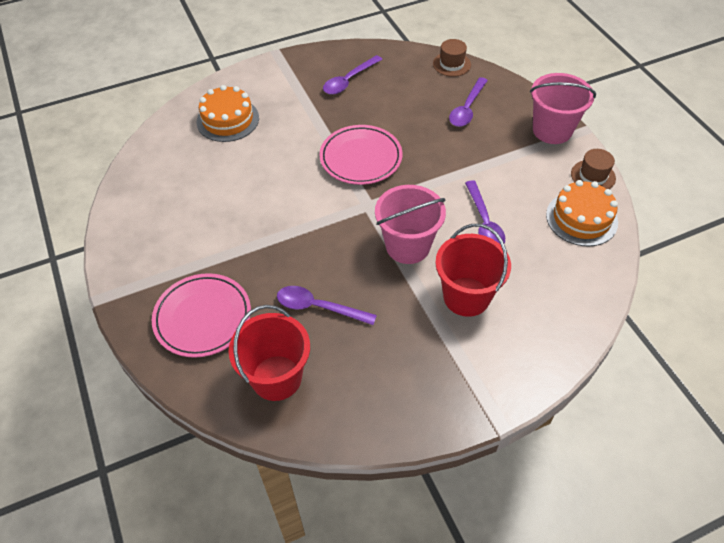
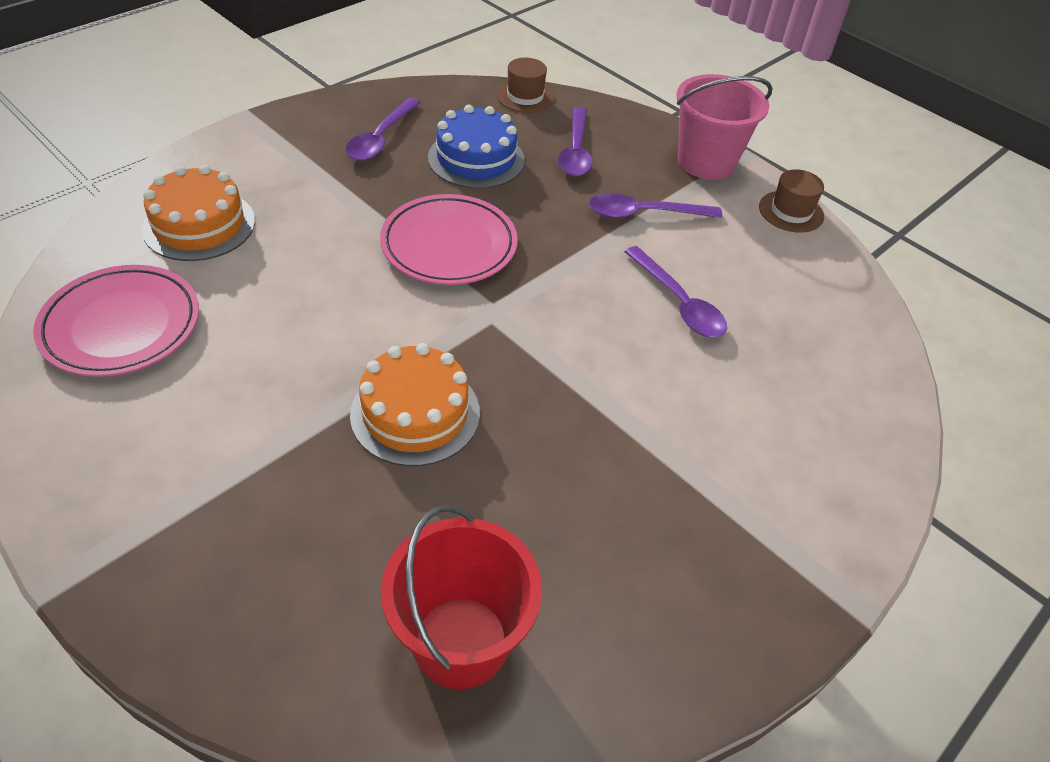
camera: 25 degrees left, 5 degrees down
(203, 318) = (277, 569): pink plate -> pink plate (121, 326)
(319, 307) = (483, 495): purple spoon -> purple spoon (644, 214)
(401, 104) = (476, 159): none -> blue cake
(407, 246) = (583, 362): pink bucket -> none
(466, 296) = (709, 418): red bucket -> none
(581, 218) = (807, 270): orange cake -> orange cake (415, 413)

